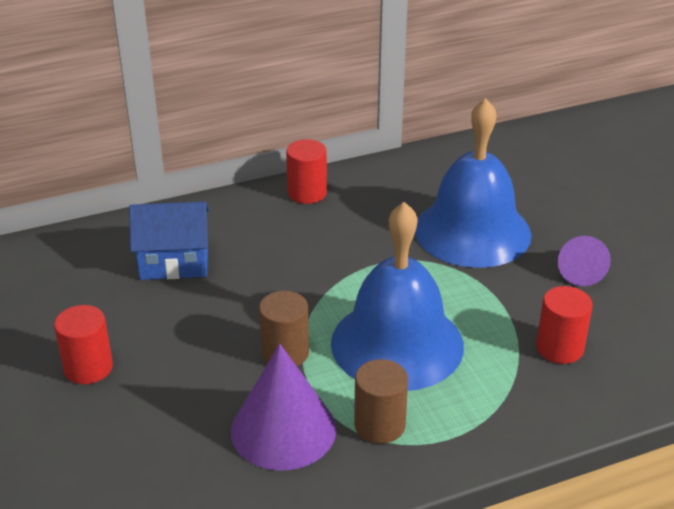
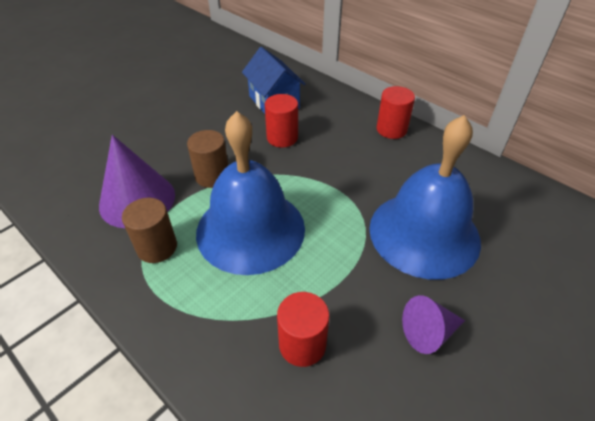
camera: 65 degrees right, 10 degrees up
(88, 368) = (164, 106): red cylinder -> red cylinder (282, 138)

